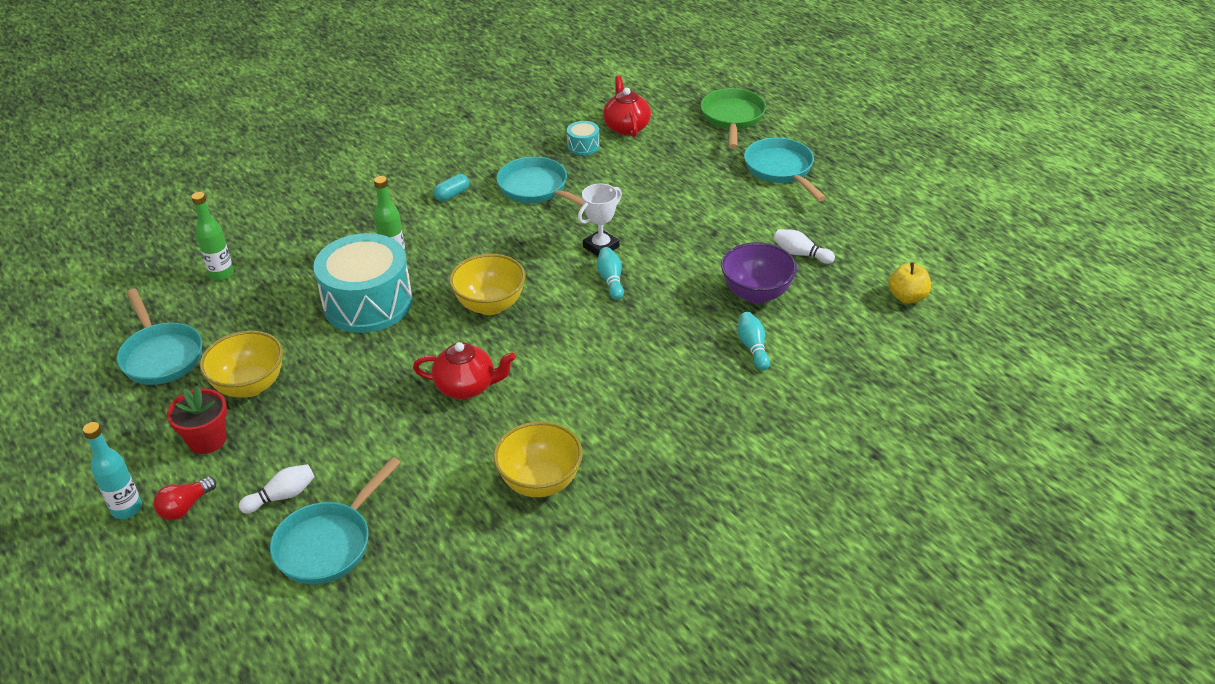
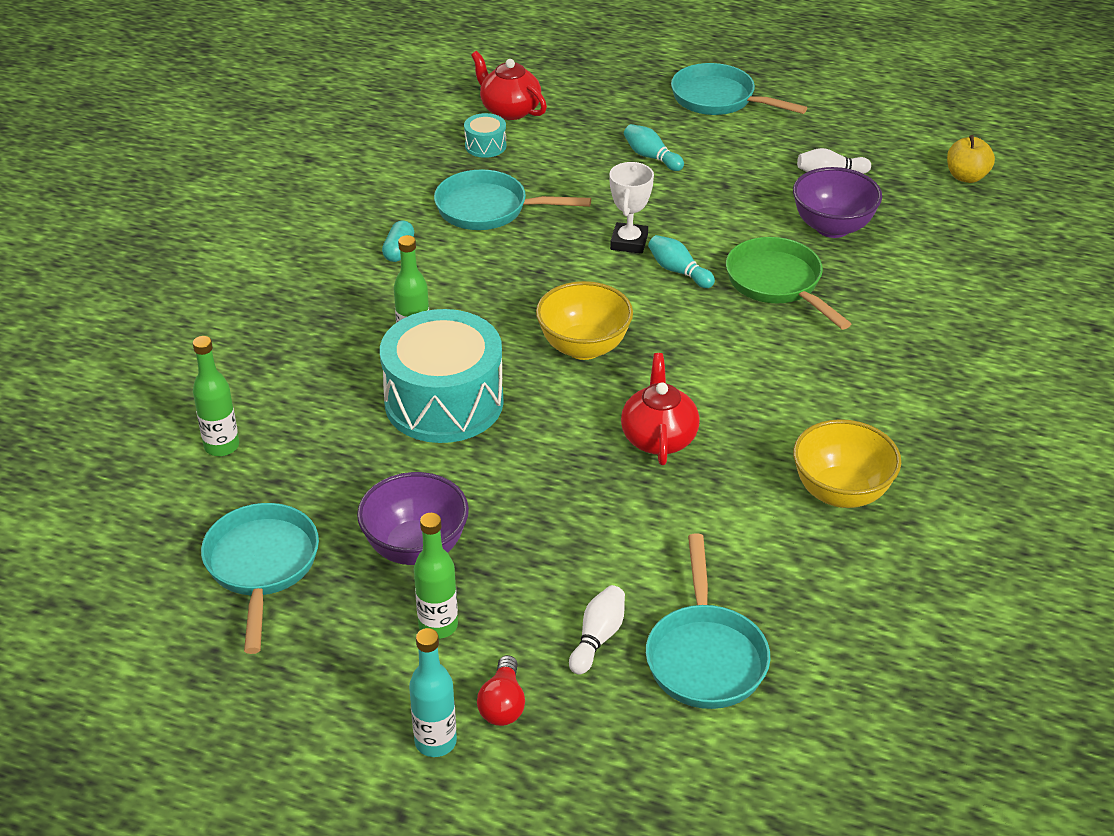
camera: 35 degrees left, 0 degrees up
(161, 355) = (261, 566): turquoise pan -> turquoise pan turned 120 degrees counterclockwise
(207, 440) = (438, 626): red flower pot -> green bottle
(250, 386) = (416, 548): yellow bowl -> purple bowl
(467, 386) = (658, 438): red teapot -> red teapot turned 60 degrees counterclockwise
(732, 118) = (610, 64): green pan -> green pan (778, 284)
(753, 347) = (887, 279): turquoise bowling pin -> turquoise bowling pin (651, 157)

